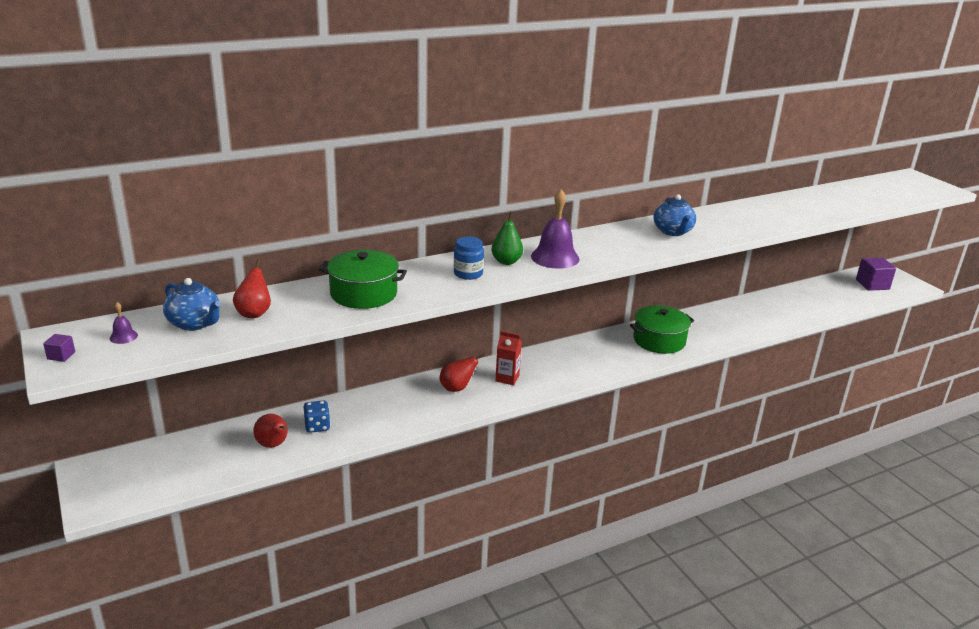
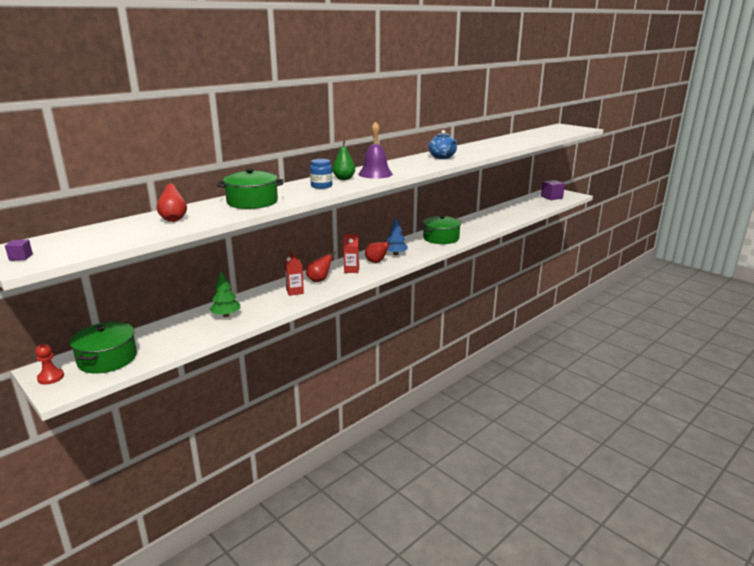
camera: 15 degrees left, 5 degrees down
(91, 482) = (51, 377): none -> red pawn
(123, 336) = (71, 242): purple bell -> none
(159, 468) = (107, 359): none -> green pot
(195, 323) = (128, 229): blue teapot -> none
(273, 445) = (196, 331): red pear -> red pear (376, 262)
(317, 426) = (226, 315): blue dice -> green tree
(417, 402) = (295, 291): none -> red carton
(580, 359) = (395, 254): none -> blue tree

